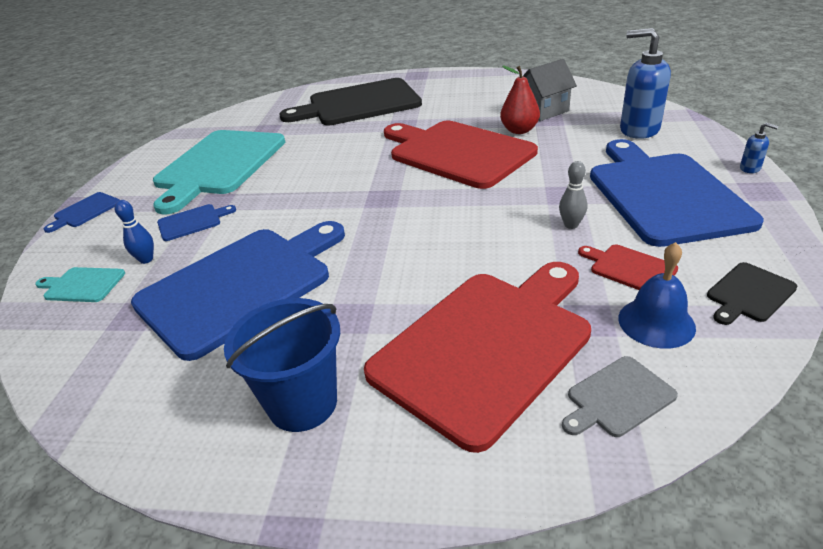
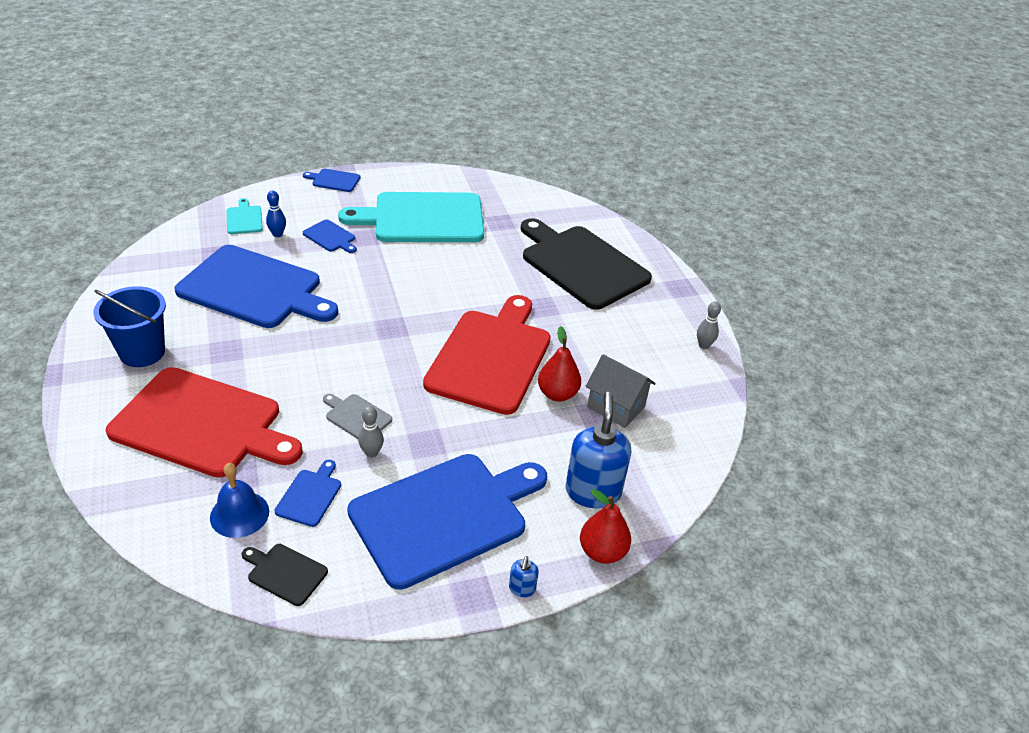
camera: 60 degrees right, 5 degrees up
(487, 76) = (704, 345): none -> grey bowling pin
(618, 398) = (156, 496): grey cutting board -> grey cutting board (356, 417)
(629, 268) = (310, 495): red cutting board -> blue cutting board
(705, 134) = (602, 552): none -> red pear

